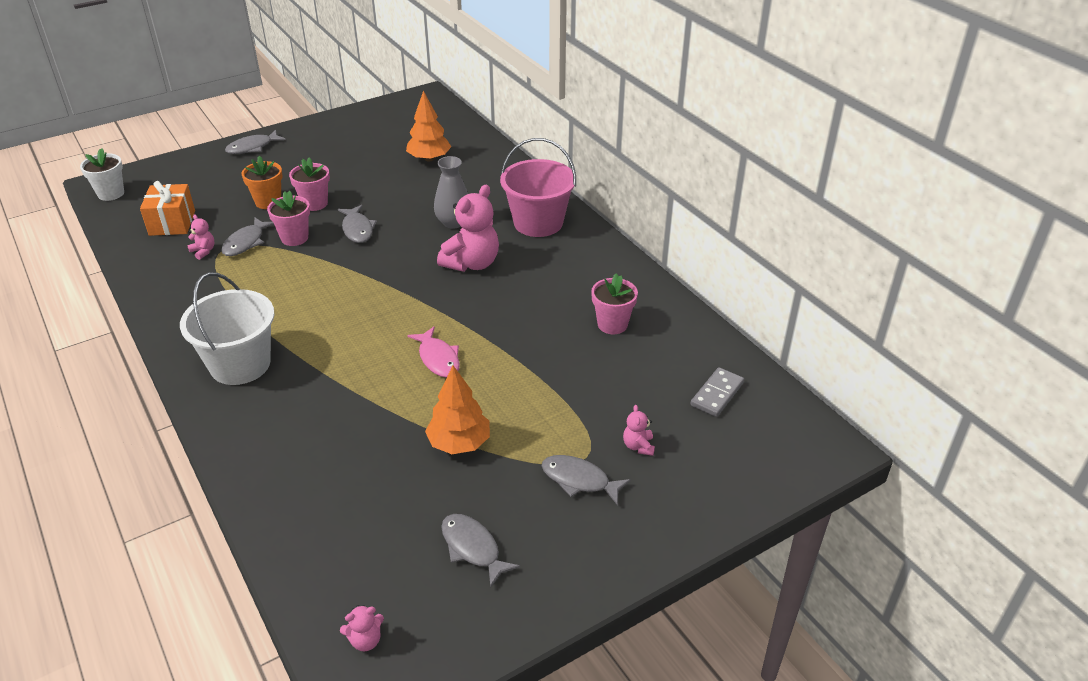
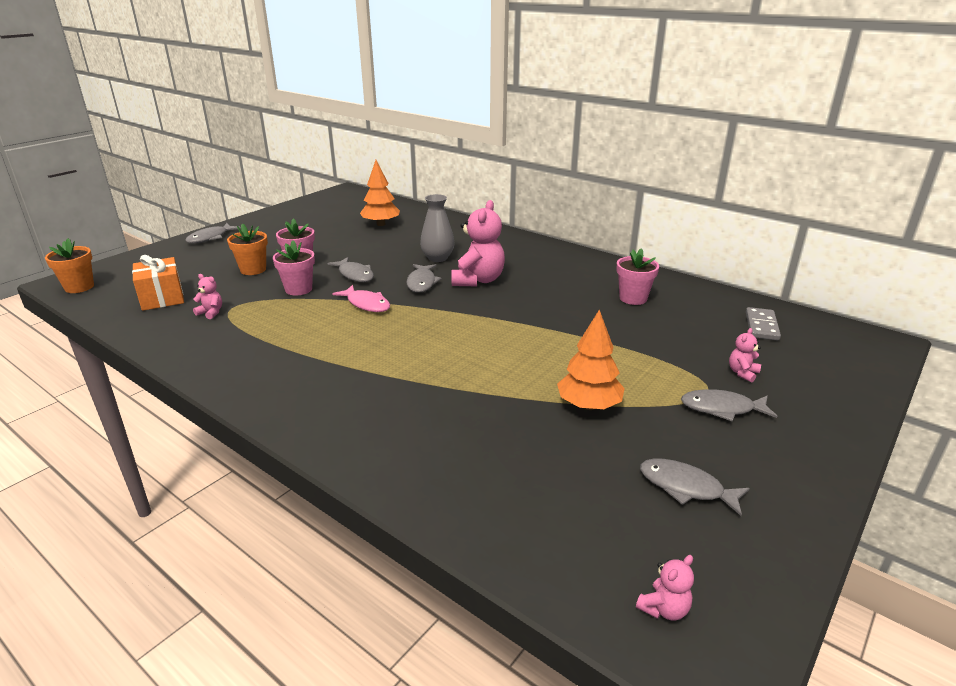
camera: 20 degrees left, 10 degrees down
(111, 193) = (79, 287): white flower pot -> orange flower pot
(240, 364) = (315, 390): white bucket -> none
(246, 242) = (251, 300): grey fish -> grey fish (422, 283)
(438, 359) = (509, 348): pink fish -> pink fish (366, 304)
(538, 223) = (509, 248): pink bucket -> none
(638, 446) = (742, 373): pink teddy bear -> pink teddy bear turned 60 degrees clockwise

